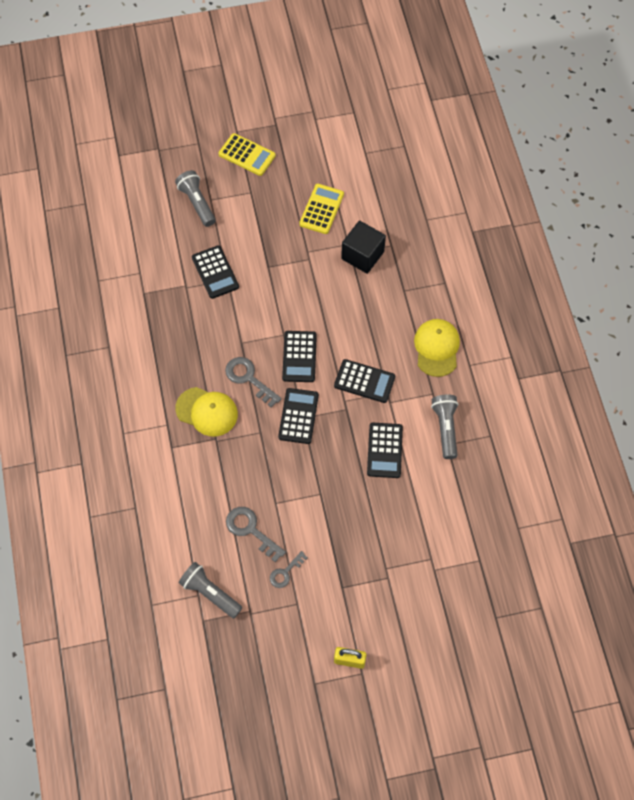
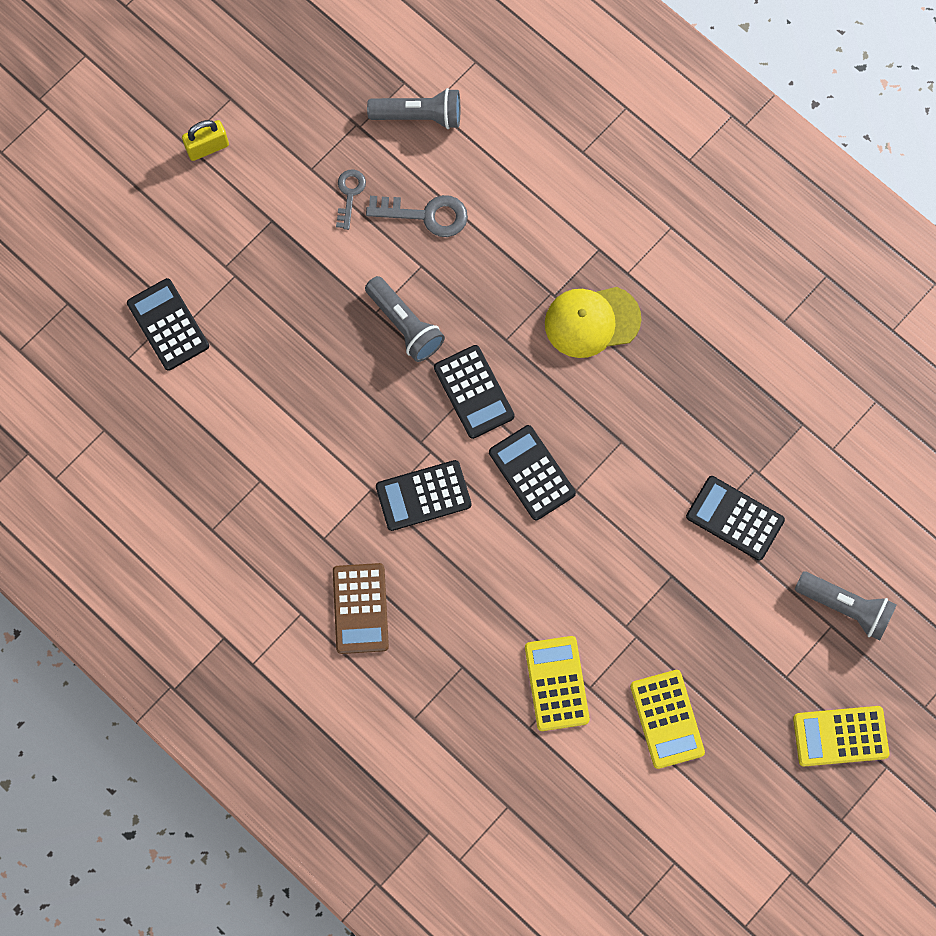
camera: 145 degrees right, 10 degrees up
(248, 378) = (574, 399): grey key -> none
(362, 255) = (556, 683): black cube -> yellow calculator
(384, 450) = (334, 419): black calculator -> black calculator (168, 325)
(436, 348) = (360, 608): yellow cap -> brown calculator
(445, 428) = (276, 501): grey flashlight -> grey flashlight (405, 325)

